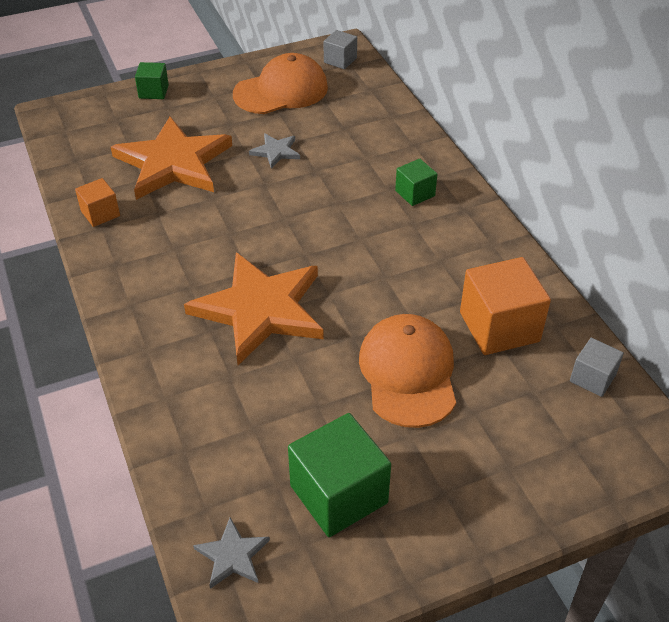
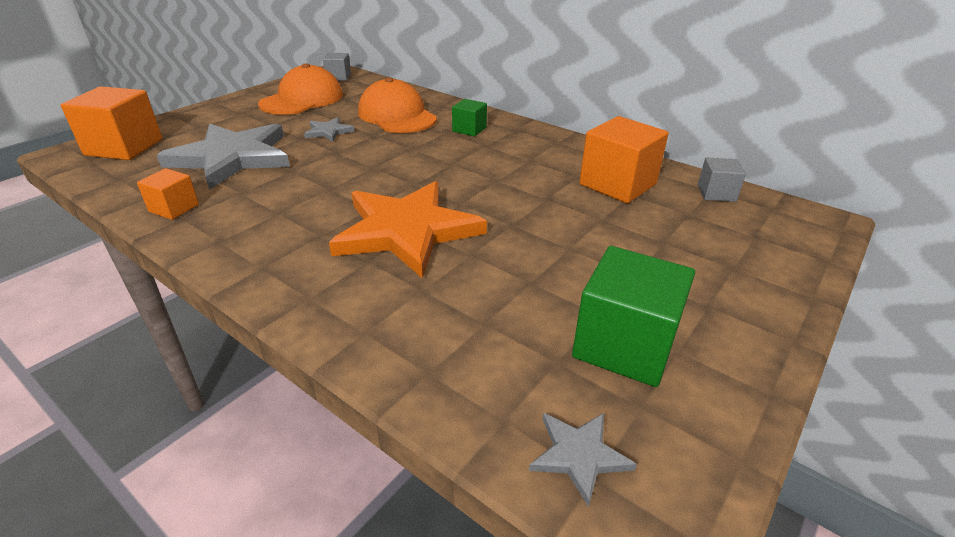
camera: 30 degrees left, 10 degrees down
(96, 119) = (124, 147): none -> orange cube
(153, 91) = (177, 120): green cube -> none
(173, 163) = (232, 158): orange star -> grey star
(408, 373) = (583, 233): orange cap -> orange cap (397, 115)

